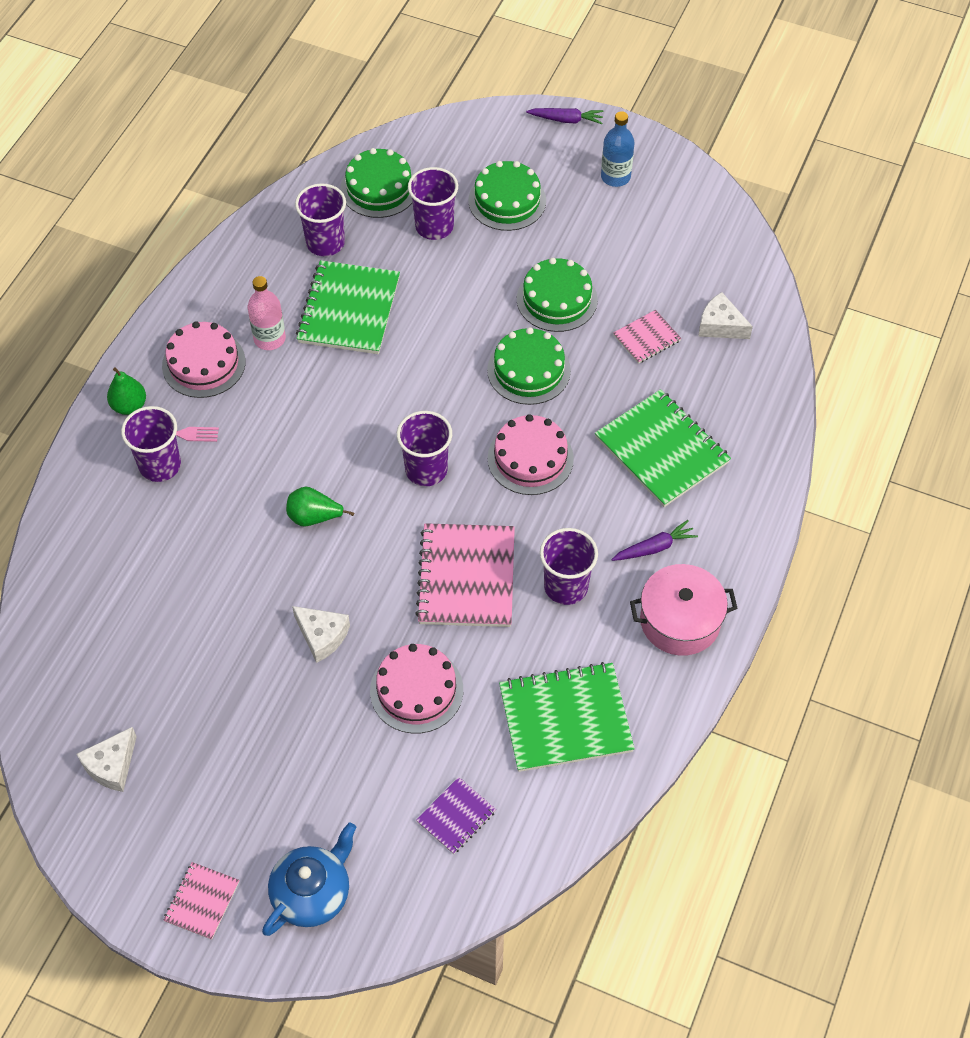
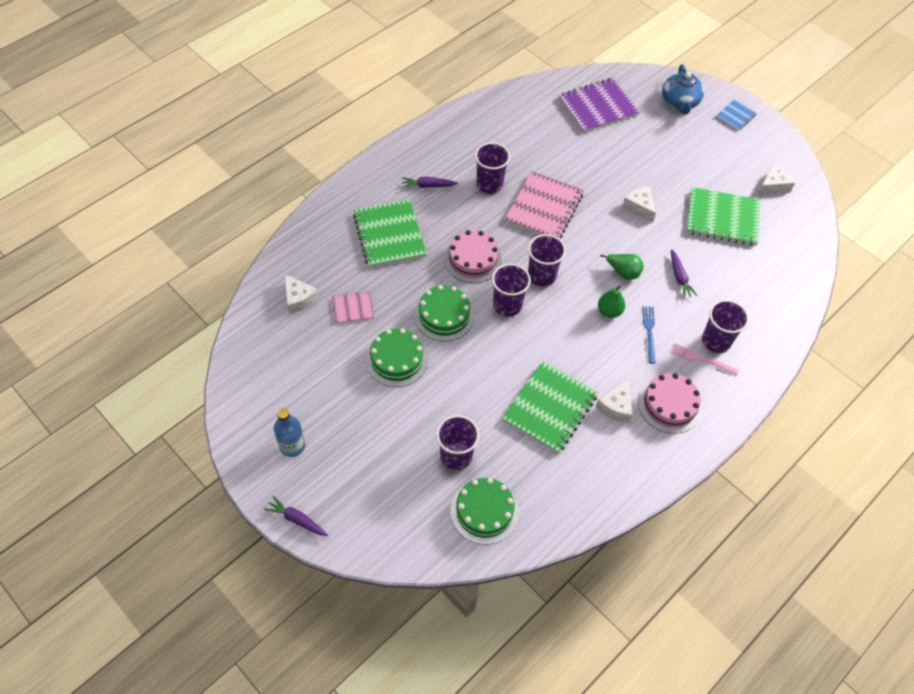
camera: 160 degrees left, 0 degrees up
(129, 406) = (730, 391): green pear -> green pear (609, 311)
(202, 901) = (735, 116): pink notebook -> blue notebook
(231, 539) = (679, 277): none -> purple carrot
(253, 445) = (649, 332): none -> blue fork
(269, 339) = (616, 406): pink bottle -> white cheese
(312, 892) = (680, 102): blue teapot -> blue teapot turned 60 degrees counterclockwise
(325, 243) = (547, 474): purple cup -> purple cup (507, 305)
(416, 690) = (596, 164): pink cake -> none
(456, 816) = (598, 107): purple notebook -> purple notebook, size x1.93
(507, 200) = (388, 457): green cake -> none
(565, 719) = (523, 126): green notebook -> green notebook (722, 218)
(680, 621) = (436, 147): pink pot -> none

